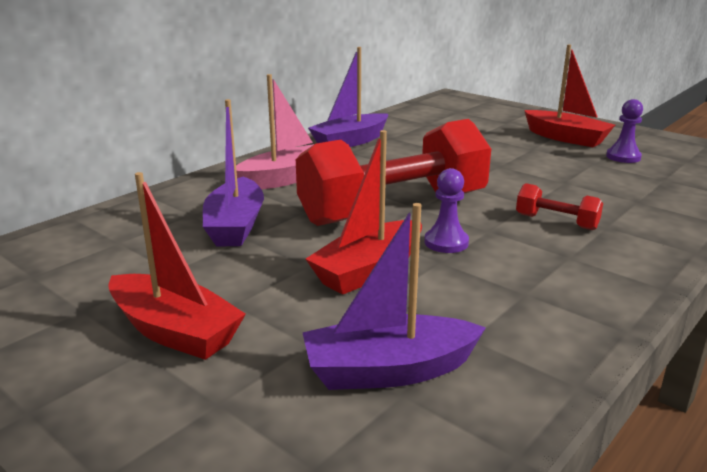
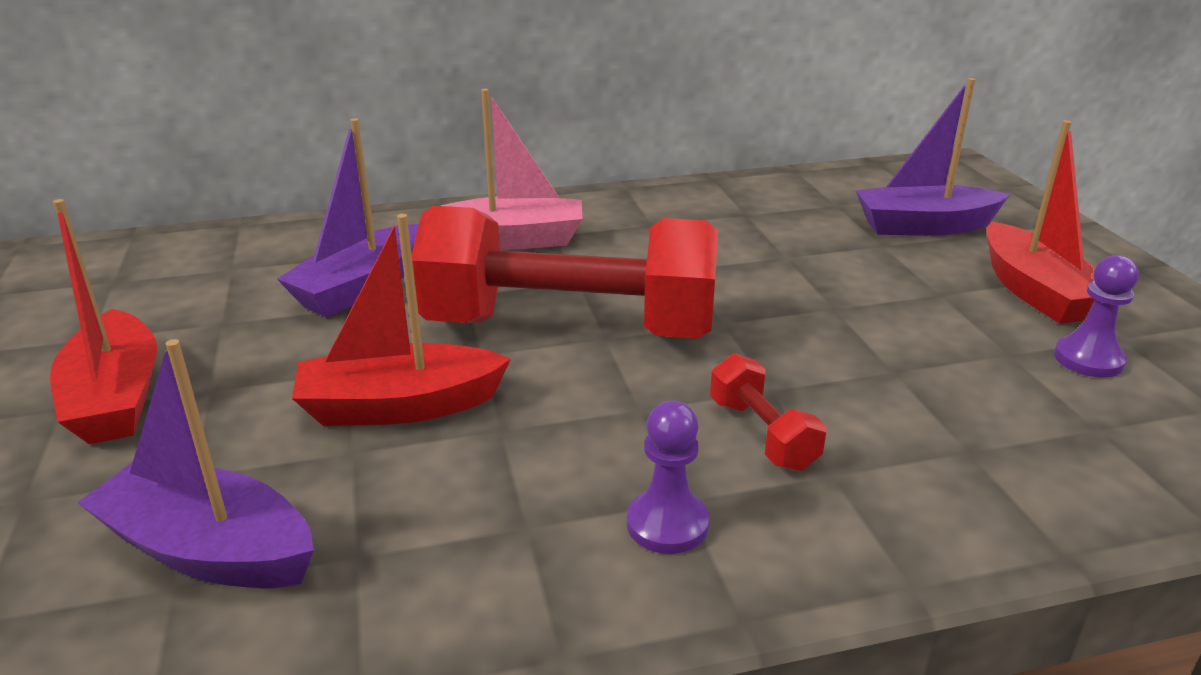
camera: 35 degrees right, 5 degrees up
(350, 141) = (678, 206): purple boat -> purple boat (924, 226)
(446, 242) = (552, 404): purple pawn -> purple pawn (667, 524)

